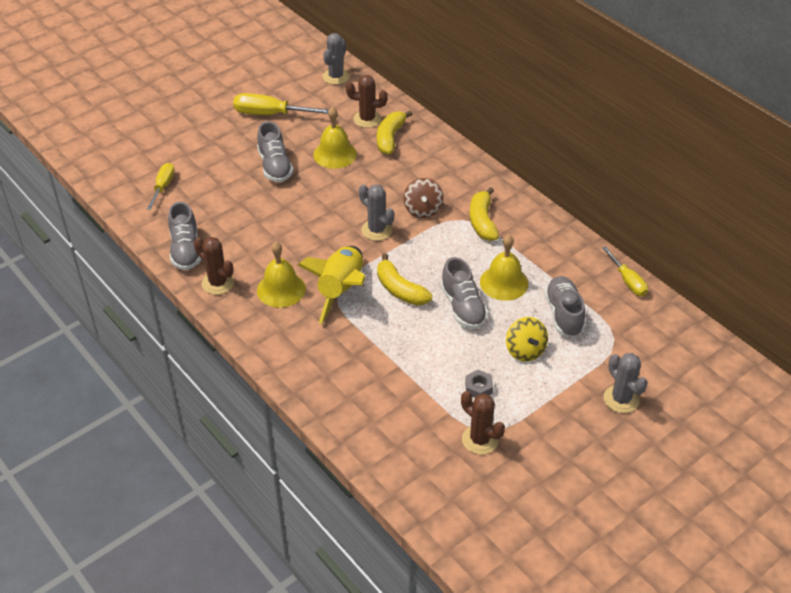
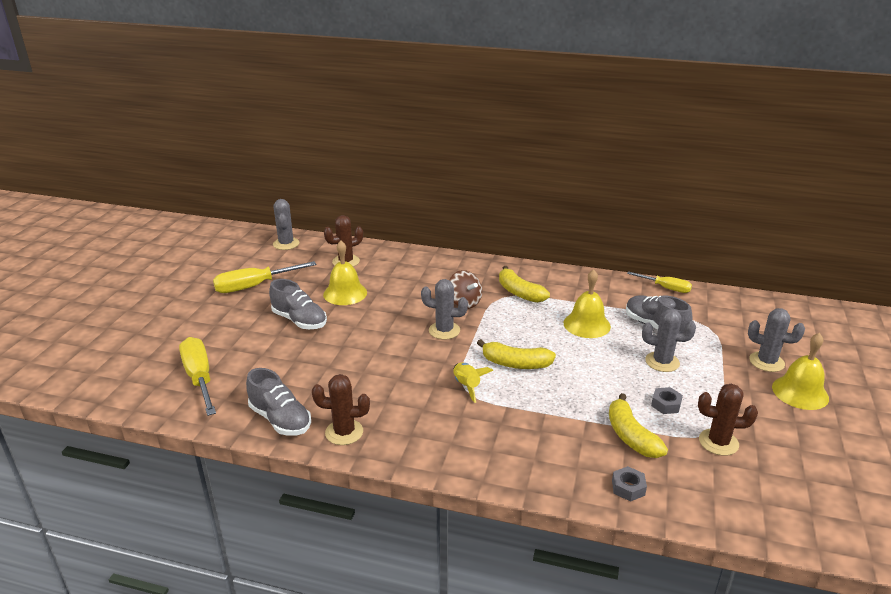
camera: 35 degrees left, 15 degrees down
(163, 186) = (199, 377): yellow screwdriver -> yellow screwdriver, size x1.60
(281, 289) = (412, 410): yellow bell -> yellow bell (800, 392)
(341, 290) = (467, 386): yellow rocket -> yellow rocket, size x0.53
(366, 432) = (628, 488): none -> grey nut
(390, 138) = (380, 267): yellow banana -> yellow banana (631, 436)
(463, 307) = (579, 354): grey shoe -> none
(525, 350) = (662, 362): yellow spinning top -> grey cactus

